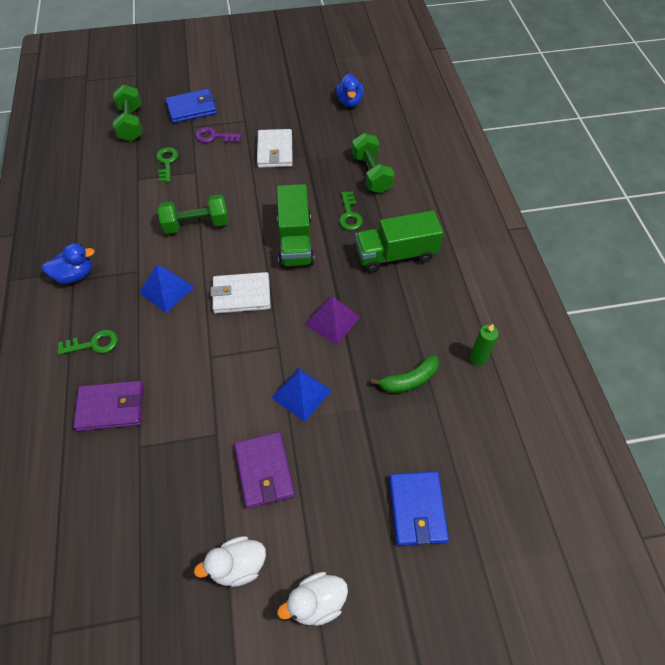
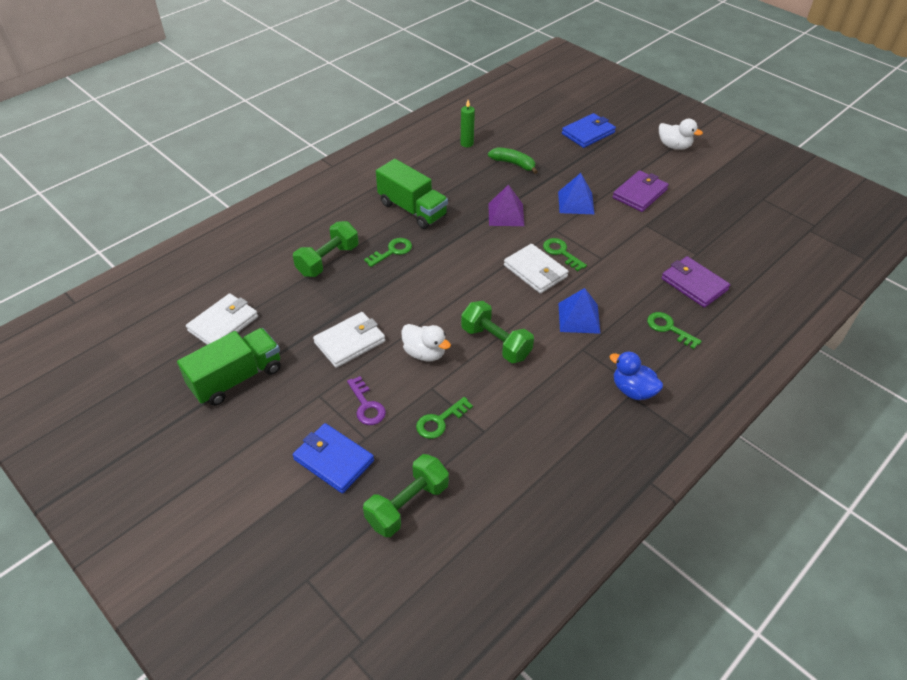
camera: 125 degrees left, 10 degrees down
(238, 566) = (696, 178): white duck -> white duck (424, 353)
(245, 329) = (561, 253): none -> green key
(295, 241) = (452, 269): green truck -> green truck (236, 378)
(349, 101) = (223, 324): blue duck -> white wallet

